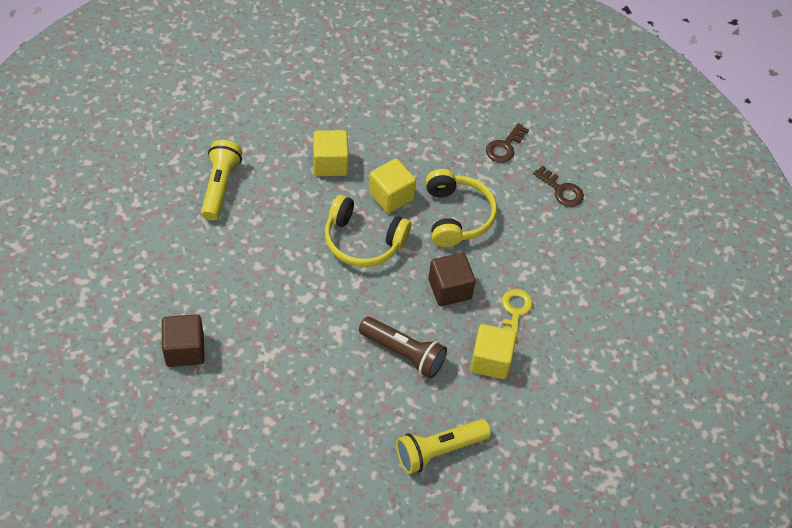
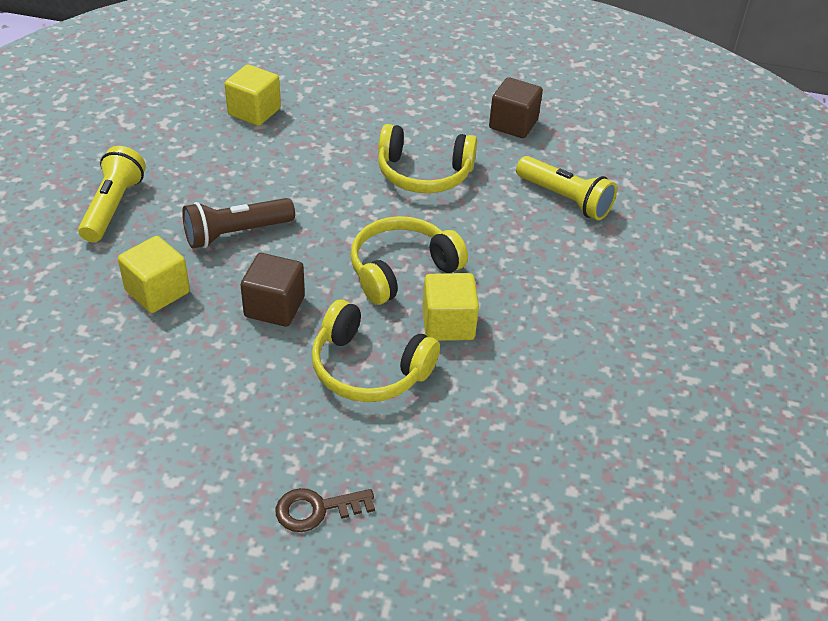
camera: 125 degrees right, 10 degrees down
(185, 350) = (380, 109): brown cube -> brown cube (513, 124)
(251, 279) = (424, 173): none -> yellow headphones
(330, 164) = (539, 295): yellow cube -> yellow cube (254, 112)
(504, 147) = (444, 489): brown key -> none
(515, 311) = (191, 346): yellow key -> none

